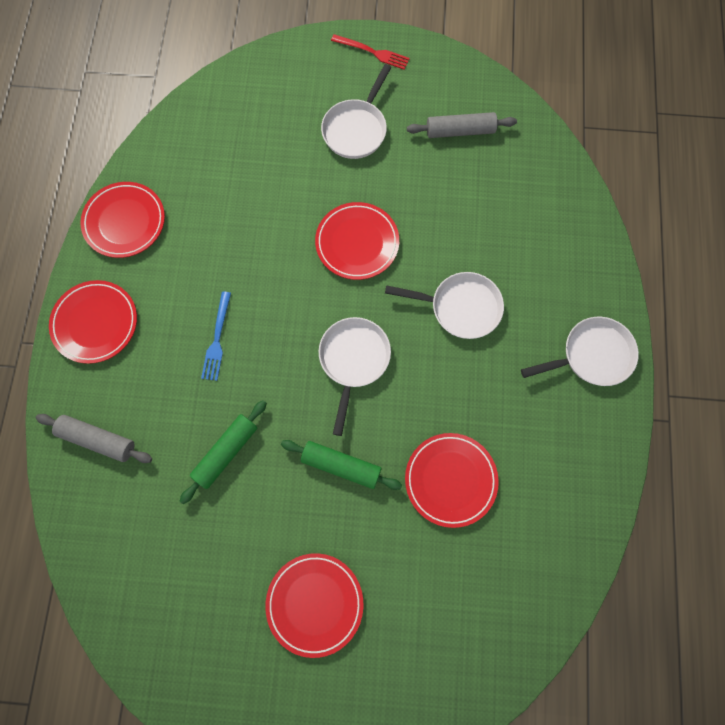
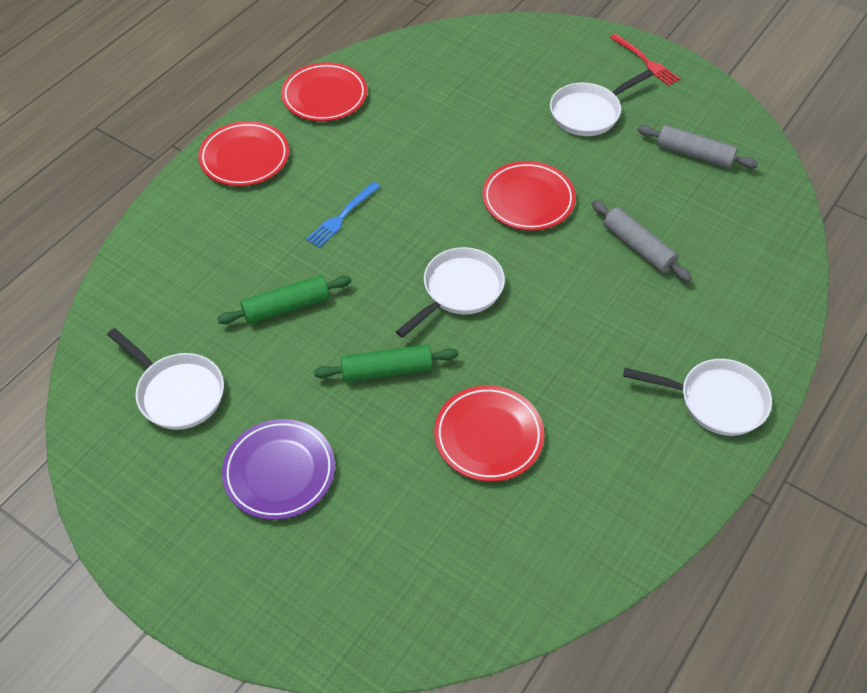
camera: 30 degrees right, 20 degrees down
(98, 439) = (182, 243): grey rolling pin -> grey rolling pin (638, 247)
(315, 603) = (279, 472): red plate -> purple plate
(341, 465) = (387, 370): green rolling pin -> green rolling pin turned 60 degrees counterclockwise
(460, 307) = (598, 296): white pan -> white pan (177, 392)

